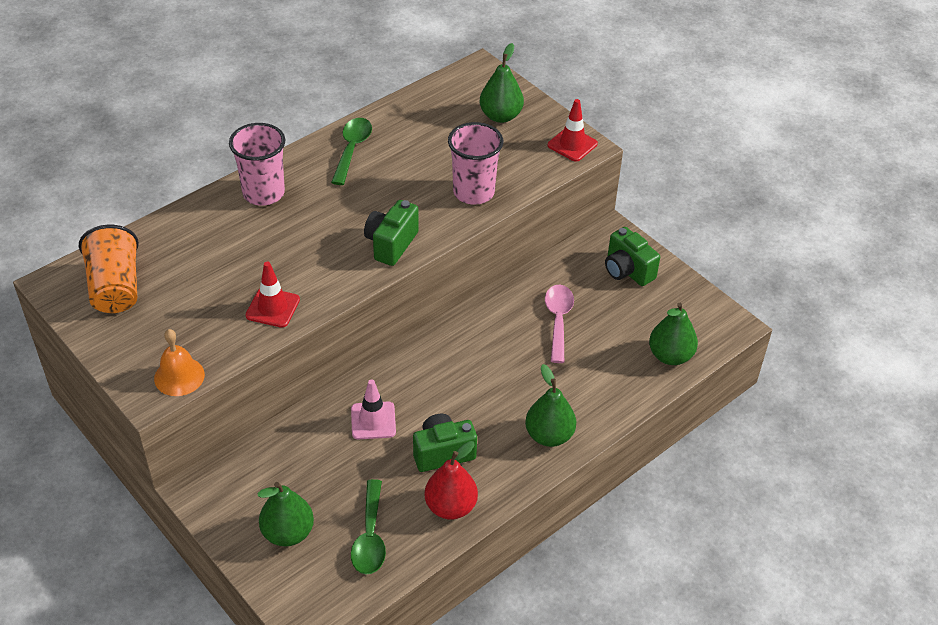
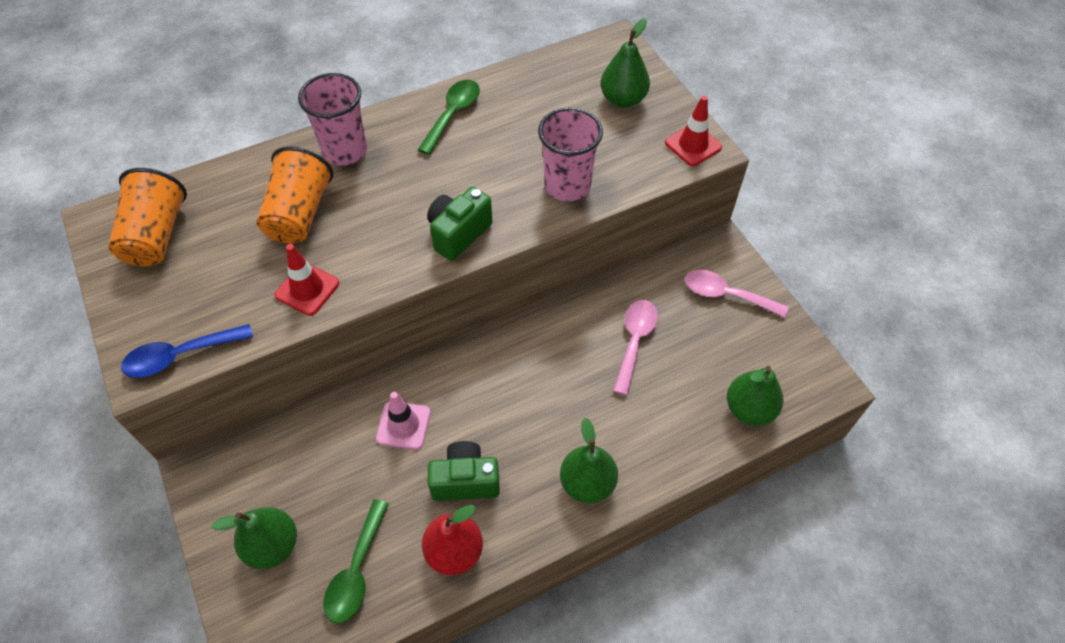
camera: 15 degrees right, 10 degrees up
(179, 376) = (180, 356): orange bell -> blue spoon
(242, 250) = (299, 214): none -> orange cup
(627, 271) = (726, 295): green camera -> pink spoon

